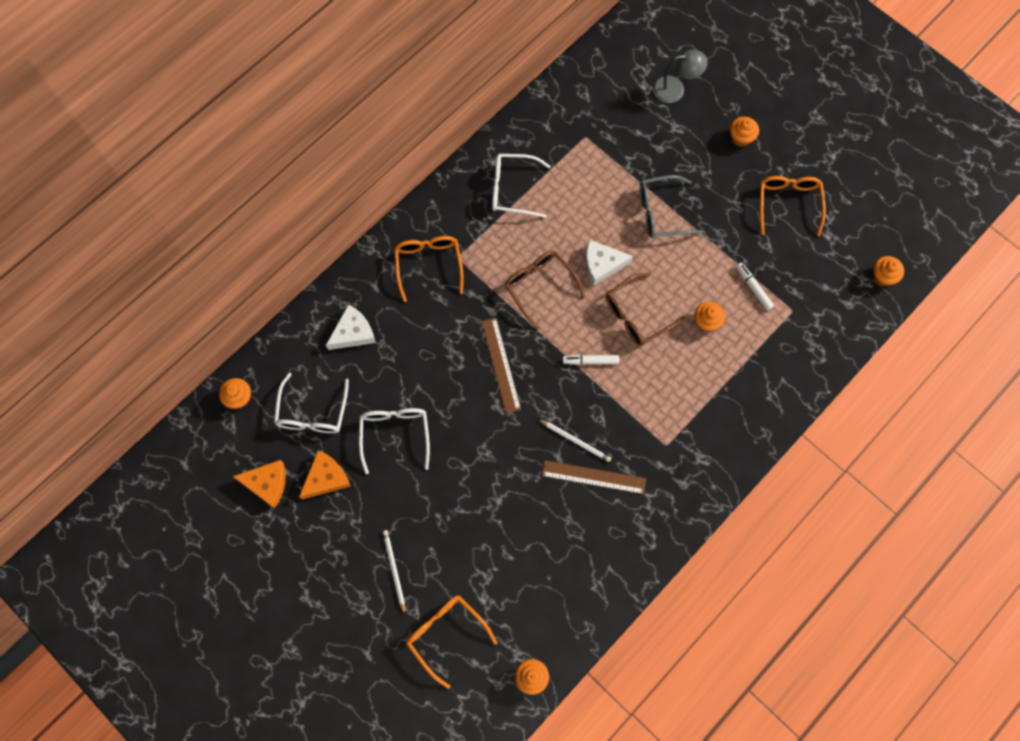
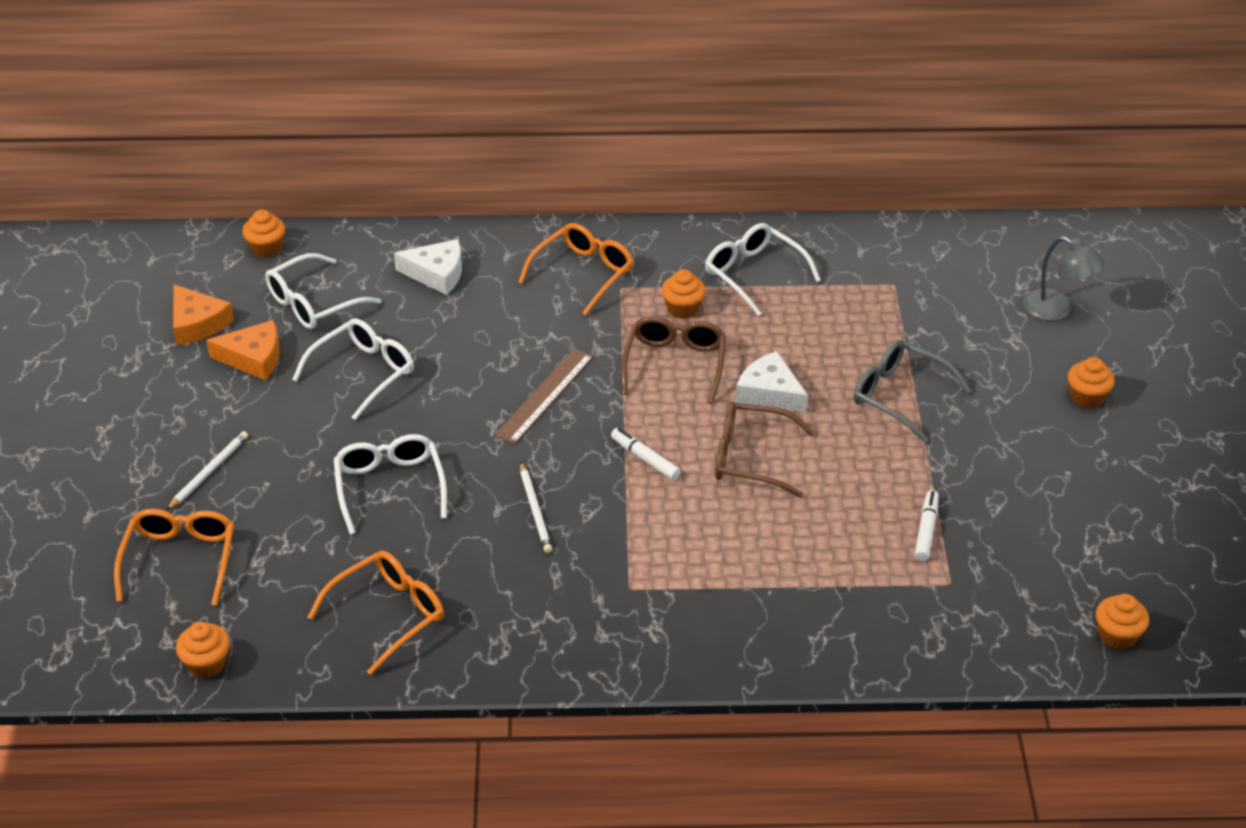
camera: 45 degrees right, 30 degrees down
(493, 493) = (390, 487): none -> white glasses
(593, 477) = (511, 554): brown ruler -> none
(706, 321) = (826, 519): orange cupcake -> orange cupcake (683, 309)
(788, 203) = (1073, 488): orange glasses -> orange glasses (388, 615)

